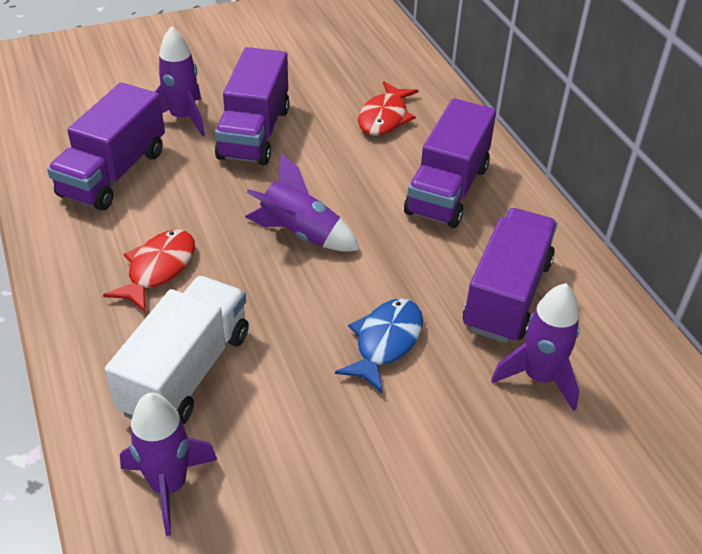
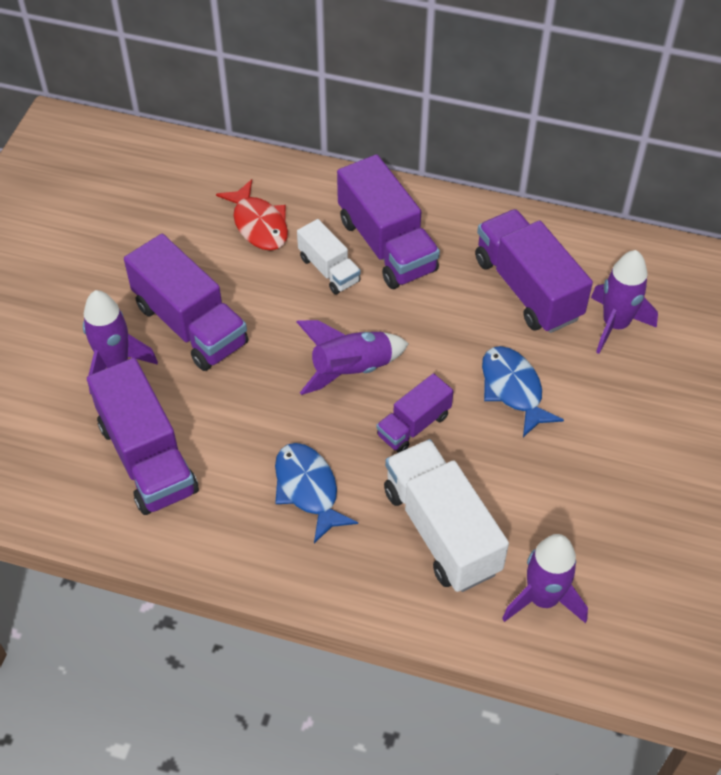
camera: 50 degrees left, 10 degrees up
(158, 269) = (308, 489): red fish -> blue fish
(281, 298) = (413, 425): none -> purple truck
(385, 172) = (329, 270): none -> white truck

